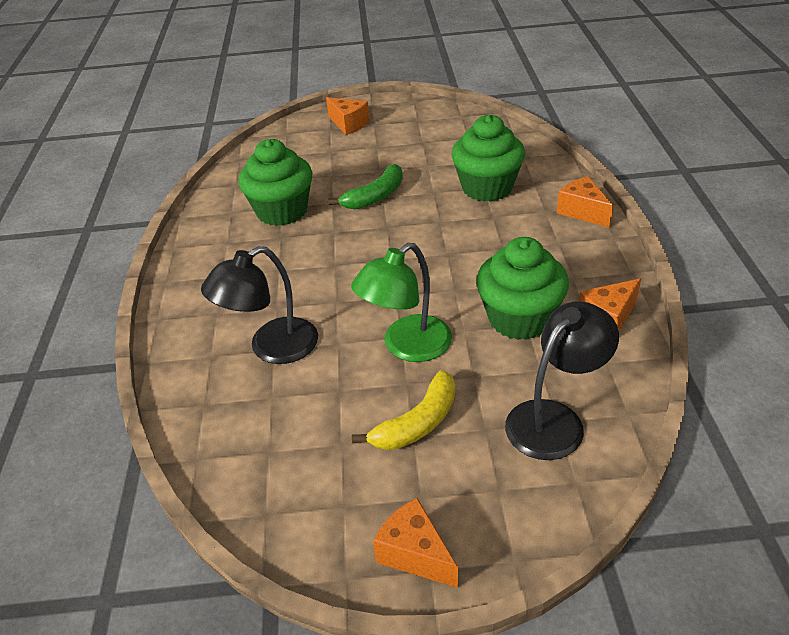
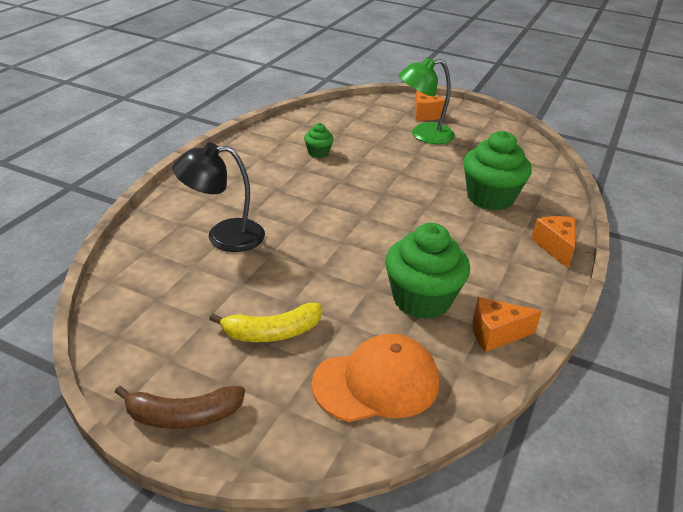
camera: 25 degrees right, 5 degrees down
(282, 211) = (318, 153): green cupcake -> green cupcake, size x0.48
(375, 196) = (395, 169): green banana -> none
(407, 346) = (316, 279): green lamp -> green lamp (423, 135)
(415, 554) = (183, 416): orange cheese -> brown banana
(555, 419) = (376, 383): black lamp -> orange cap

